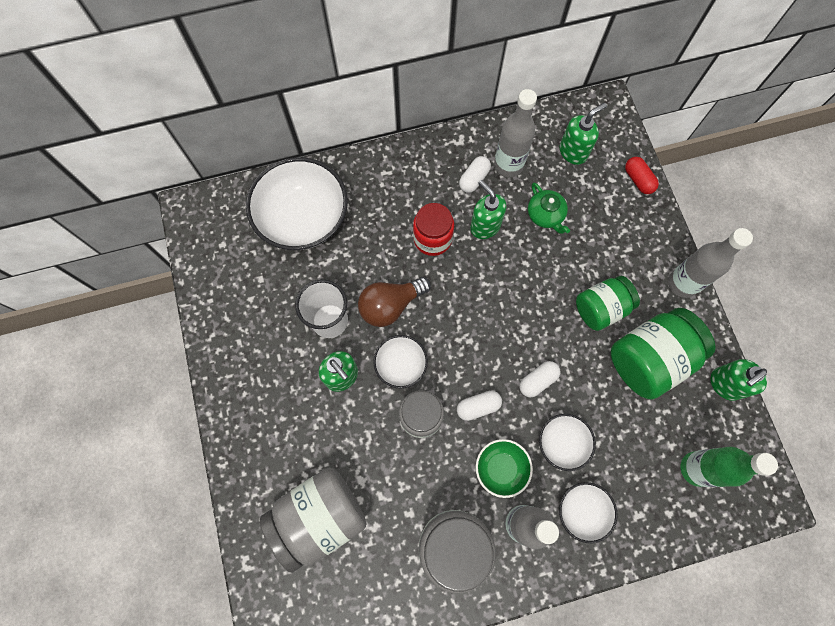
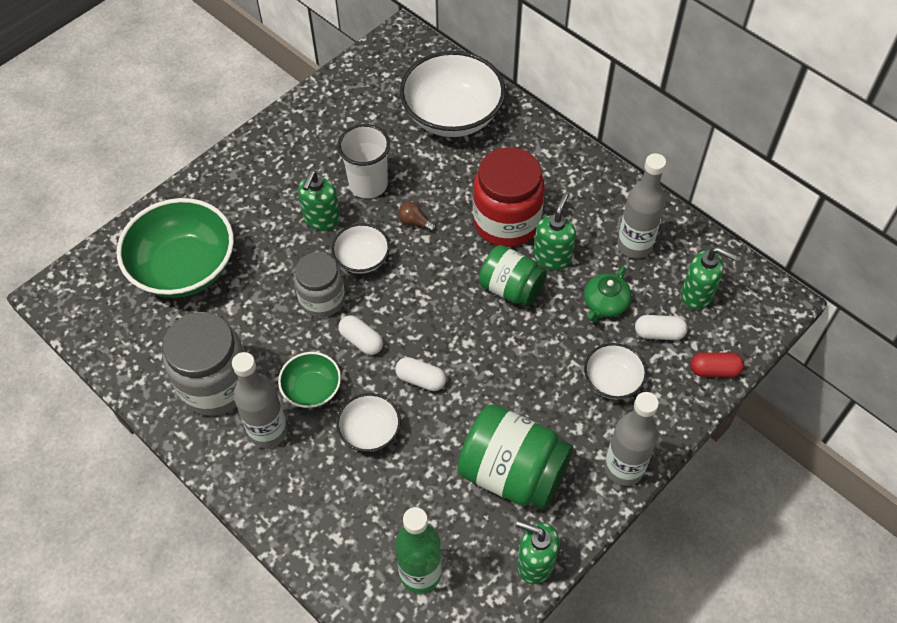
camera: 60 degrees right, 15 degrees down
(319, 517) = (184, 268): grey jar -> green bowl
(390, 305) = (414, 222): brown light bulb -> brown light bulb, size x0.49
(432, 239) = (506, 222): red jar -> red jar, size x1.54
(474, 179) = (596, 224): white capsule -> white capsule (659, 333)
(582, 511) = (311, 482): white bowl -> white bowl (612, 380)
(601, 308) = (538, 401): green jar -> green jar (511, 288)
(638, 180) = (714, 370): red capsule -> red capsule turned 60 degrees clockwise

